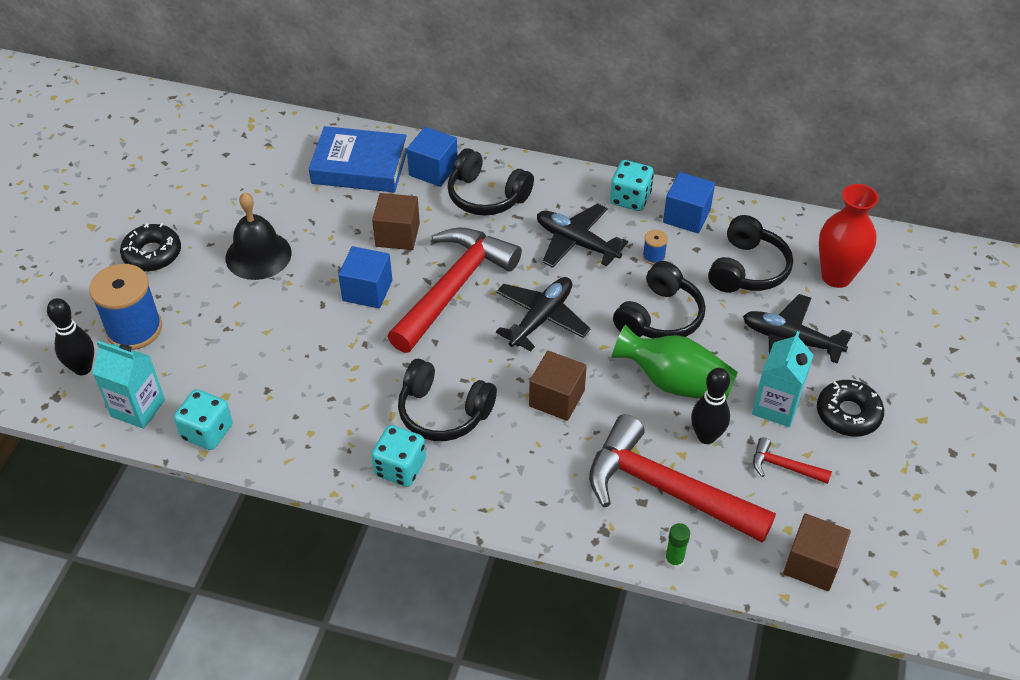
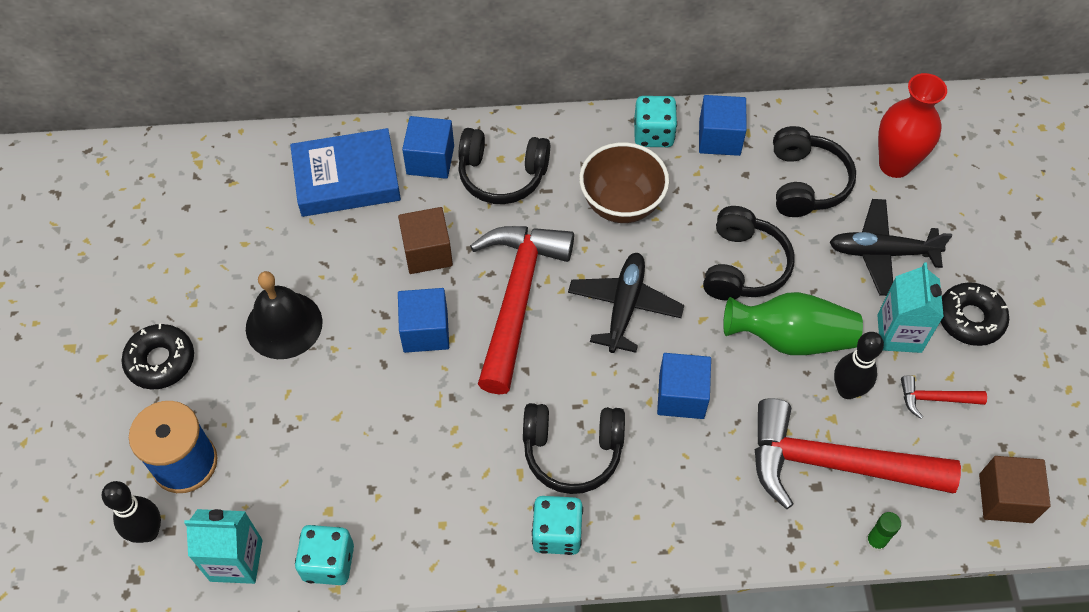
camera: 20 degrees left, 10 degrees up
(556, 398) = (681, 396): brown cube -> blue cube
(576, 243) = (621, 204): black plane -> brown bowl
(653, 256) = (707, 196): blue spool -> none

